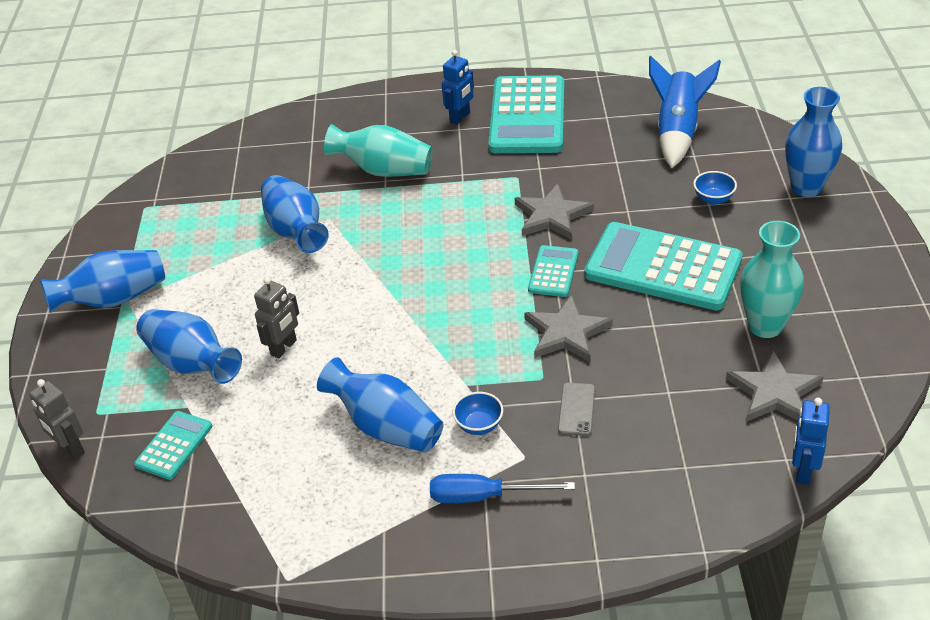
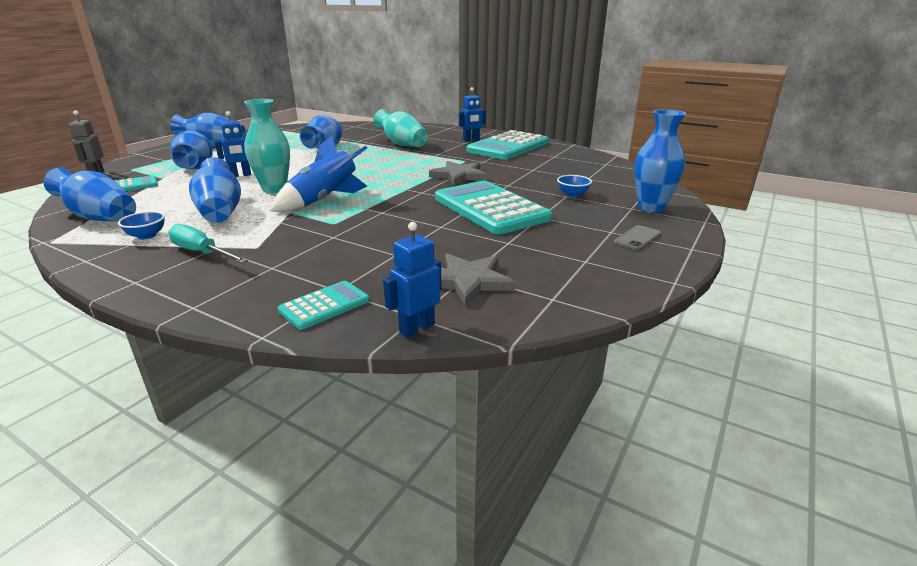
camera: 30 degrees right, 15 degrees down
(260, 515) = (100, 217): none -> blue vase
(284, 347) = (241, 175): grey robot -> blue robot
(479, 425) = (262, 227): blue bowl -> blue bowl (147, 236)
(484, 496) = (202, 253): blue screwdriver -> turquoise screwdriver
(553, 272) = (421, 192): turquoise calculator -> turquoise calculator (324, 305)
(566, 332) = (383, 212): grey star -> none
(576, 409) = (326, 241): grey phone -> grey phone (637, 238)
(677, 132) = (590, 169): blue rocket -> blue rocket (324, 200)
(765, 326) = (518, 250): turquoise vase -> turquoise vase (274, 189)

